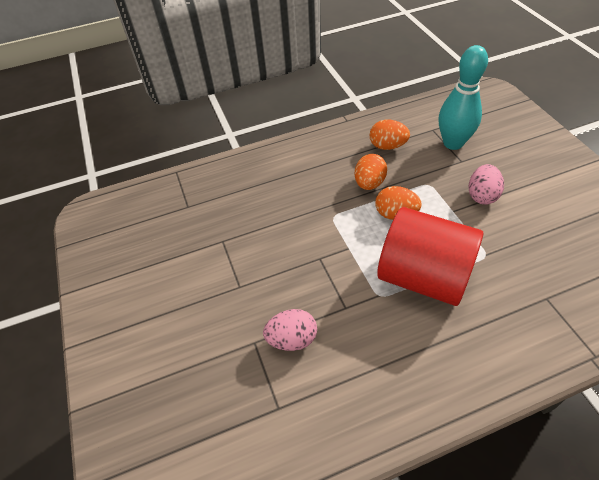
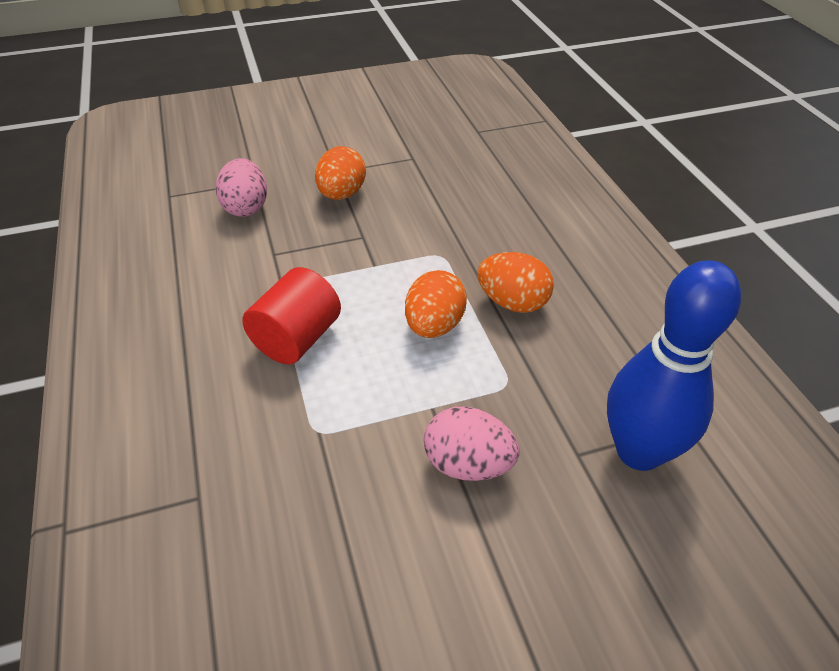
camera: 90 degrees right, 5 degrees down
(387, 146) = (618, 340): orange egg -> orange egg (342, 194)
(423, 277) = (297, 338): red cylinder -> red cylinder, size x0.56
(453, 143) = (639, 451): turquoise bowling pin -> blue bowling pin

